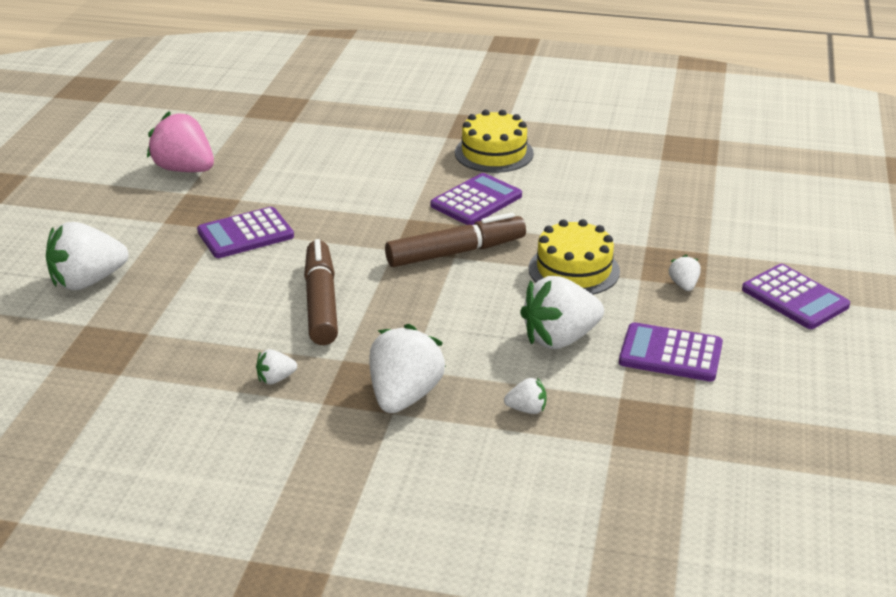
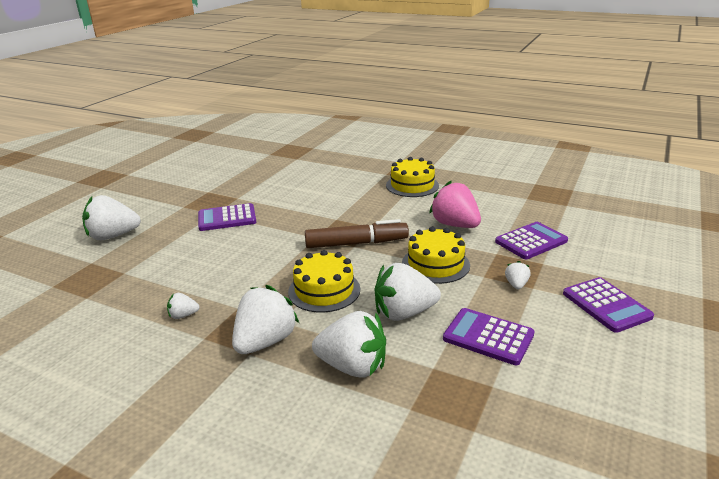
camera: 15 degrees right, 5 degrees down
(184, 169) = (216, 179): pink strawberry -> pink strawberry (455, 225)
(321, 302) = (247, 266): brown marker -> none
(445, 322) = (324, 290): none -> yellow cake
(476, 201) = (387, 212): purple calculator -> purple calculator (531, 241)
(527, 409) = (353, 366): white strawberry -> white strawberry, size x2.15

